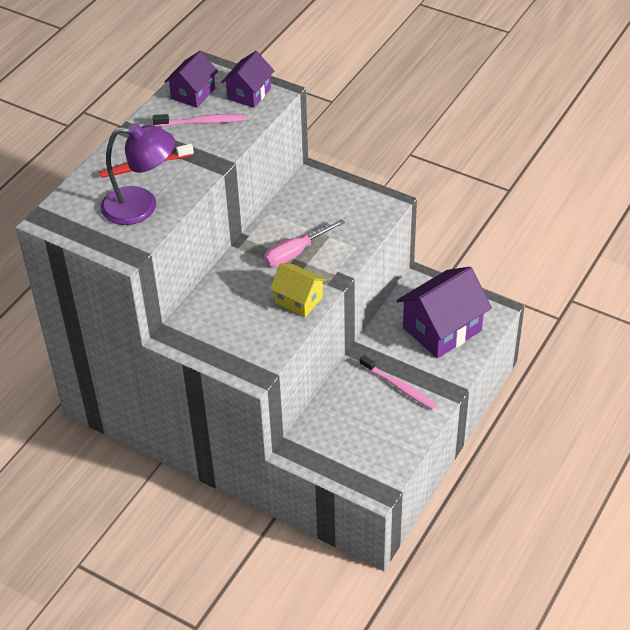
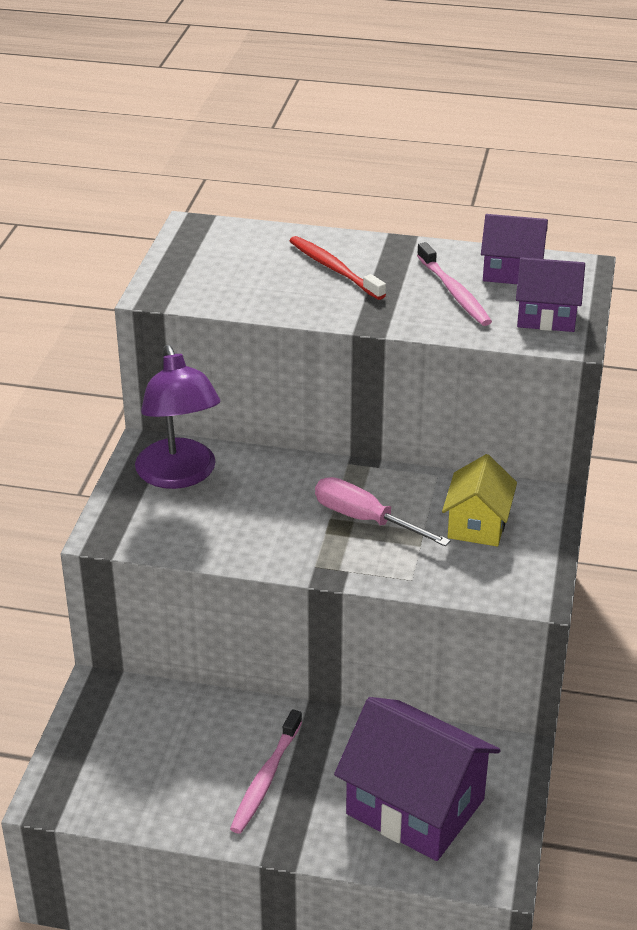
camera: 70 degrees right, 10 degrees down
(141, 206) = (252, 284): purple lamp -> purple lamp (179, 475)
(298, 300) = (268, 545): yellow house -> yellow house (477, 524)

